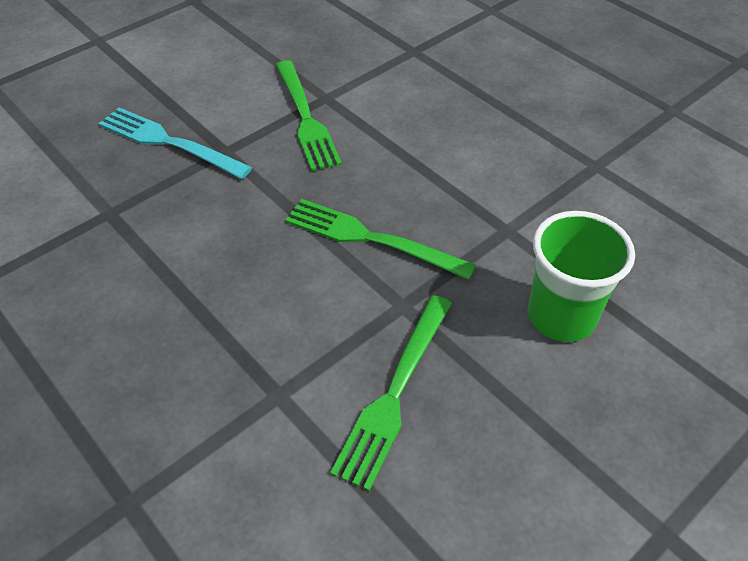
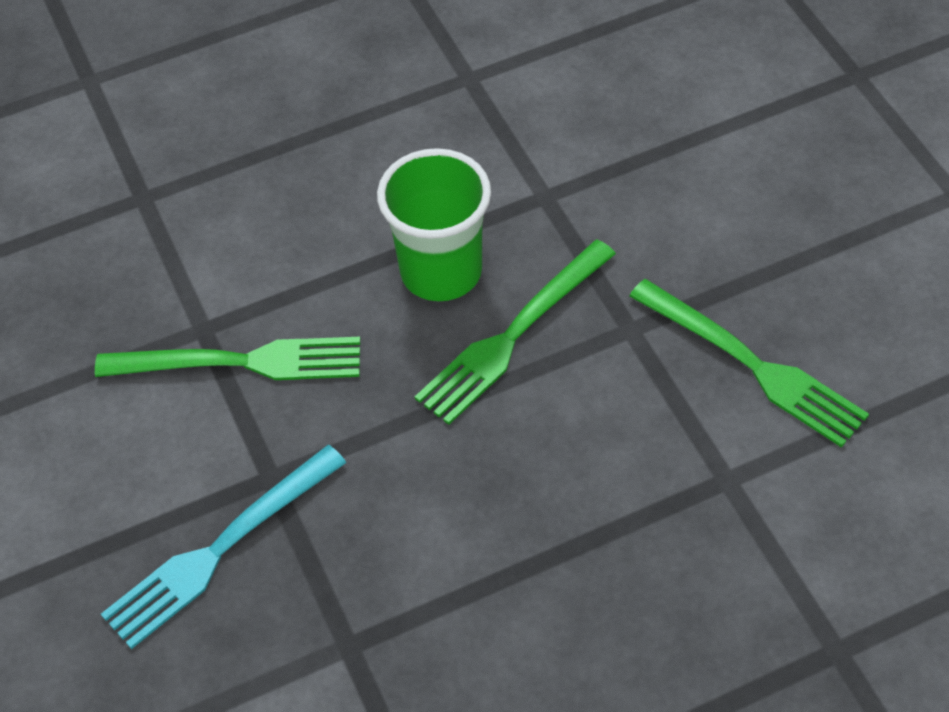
camera: 70 degrees left, 5 degrees up
(561, 316) = (690, 187): green cup -> green cup (441, 272)

